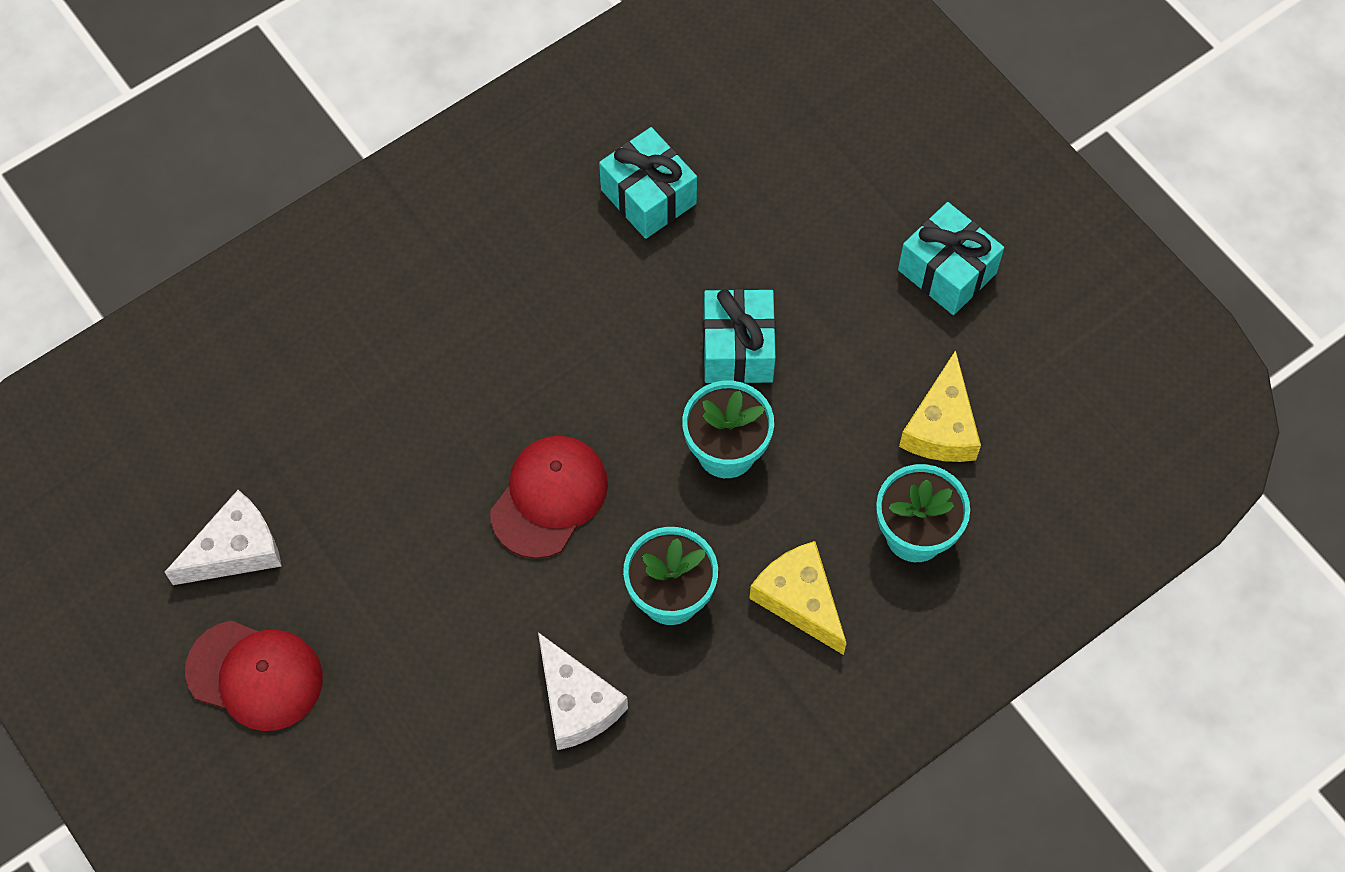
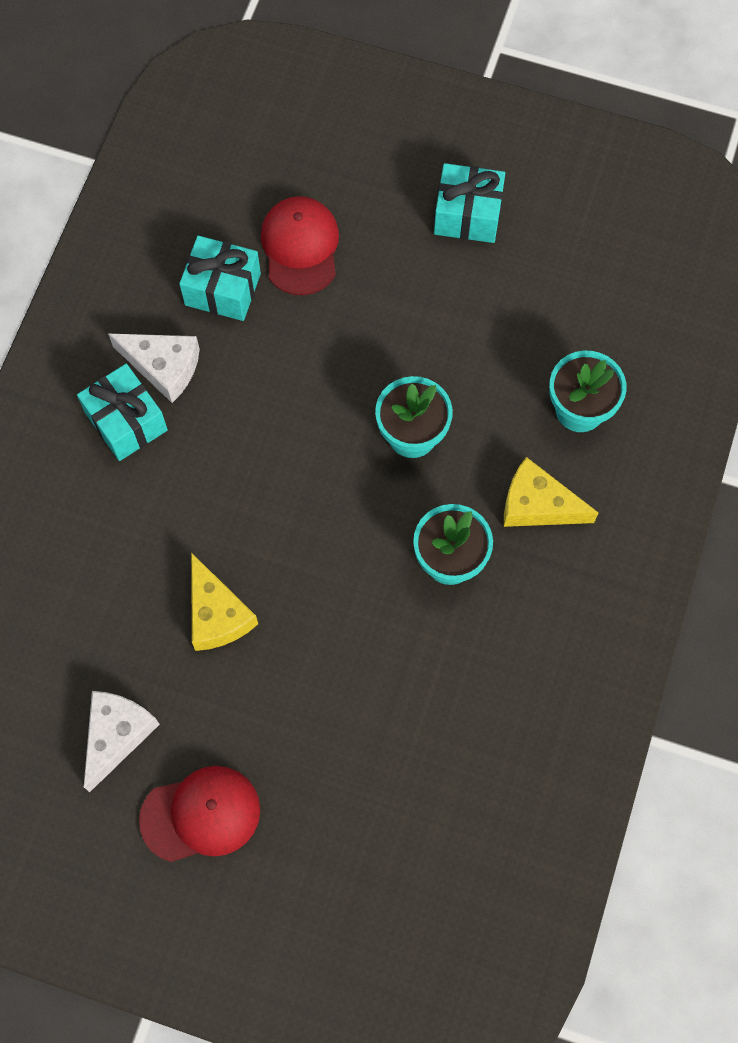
camera: 35 degrees left, 5 degrees up
(549, 497) = (314, 547): red cap -> red cap (300, 247)
(576, 703) = (442, 677): white cheese -> white cheese (163, 367)
(737, 349) = (366, 358): turquoise gift -> turquoise gift (126, 422)
(941, 426) = (542, 324): yellow cheese -> yellow cheese (217, 614)

